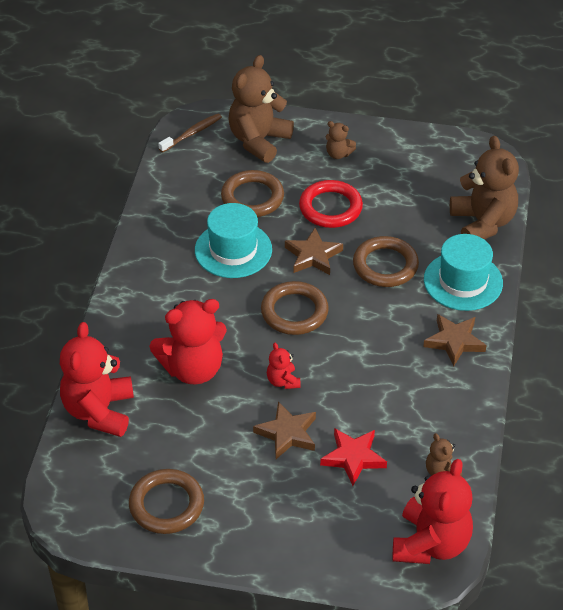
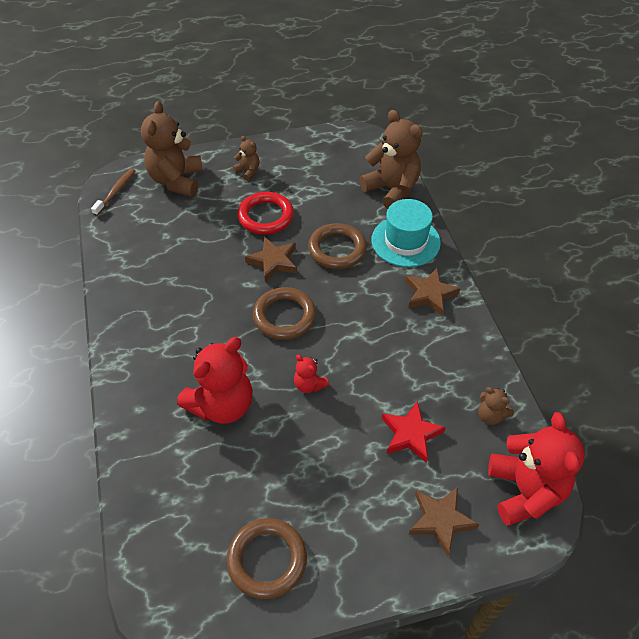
camera: 25 degrees left, 5 degrees up
(99, 411) = (152, 485): red teddy bear -> none
(233, 250) = (202, 280): turquoise hat -> none
(252, 198) = (195, 229): brown ring -> none
(287, 433) = (340, 434): brown star -> brown star (440, 520)
(338, 154) = (248, 171): brown teddy bear -> brown teddy bear turned 135 degrees counterclockwise

